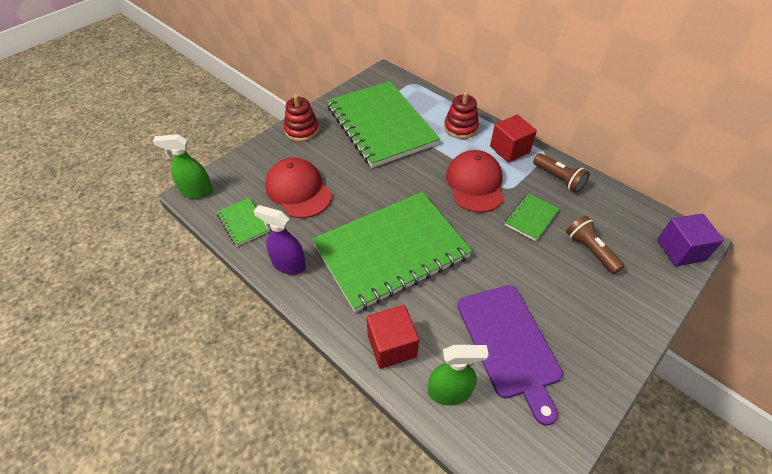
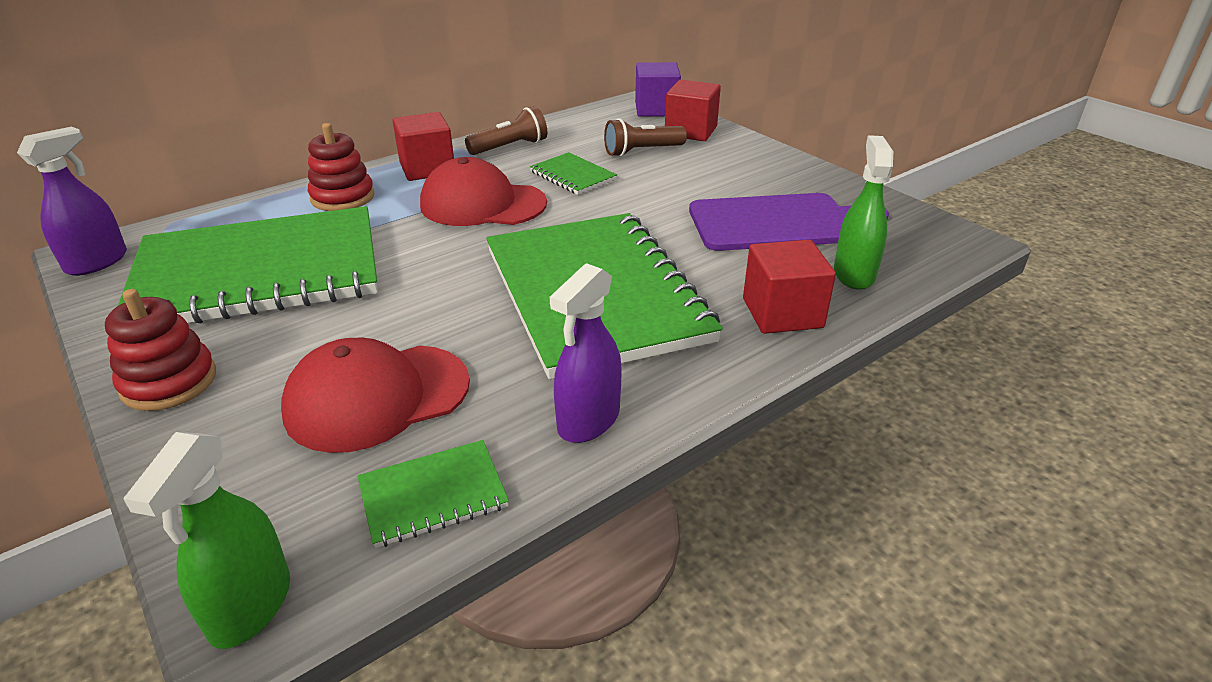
camera: 80 degrees left, 15 degrees down
(377, 78) = (97, 262): none -> purple spray bottle
(647, 278) = (690, 131): none -> red cube

